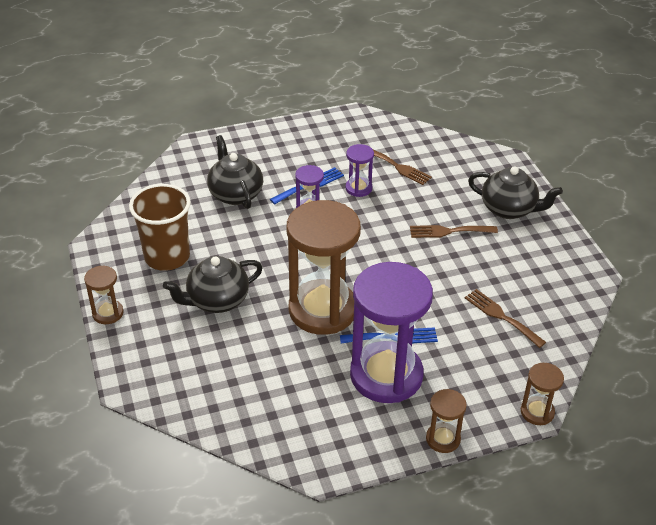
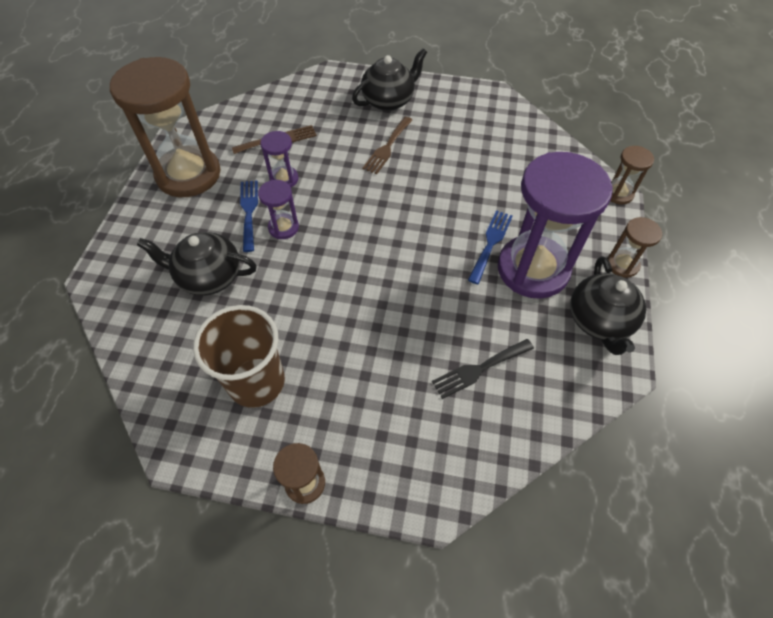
camera: 60 degrees left, 15 degrees up
(217, 300) = (356, 361): black teapot -> black teapot (599, 321)
(257, 373) = (479, 369): none -> black fork
(322, 310) = (426, 278): brown hourglass -> brown hourglass (188, 174)
(501, 316) = (506, 164): brown fork -> none

